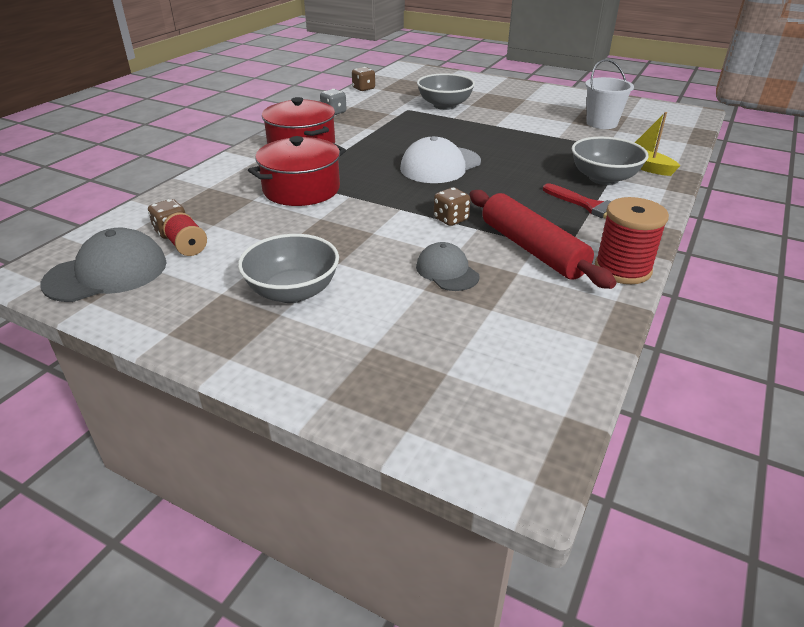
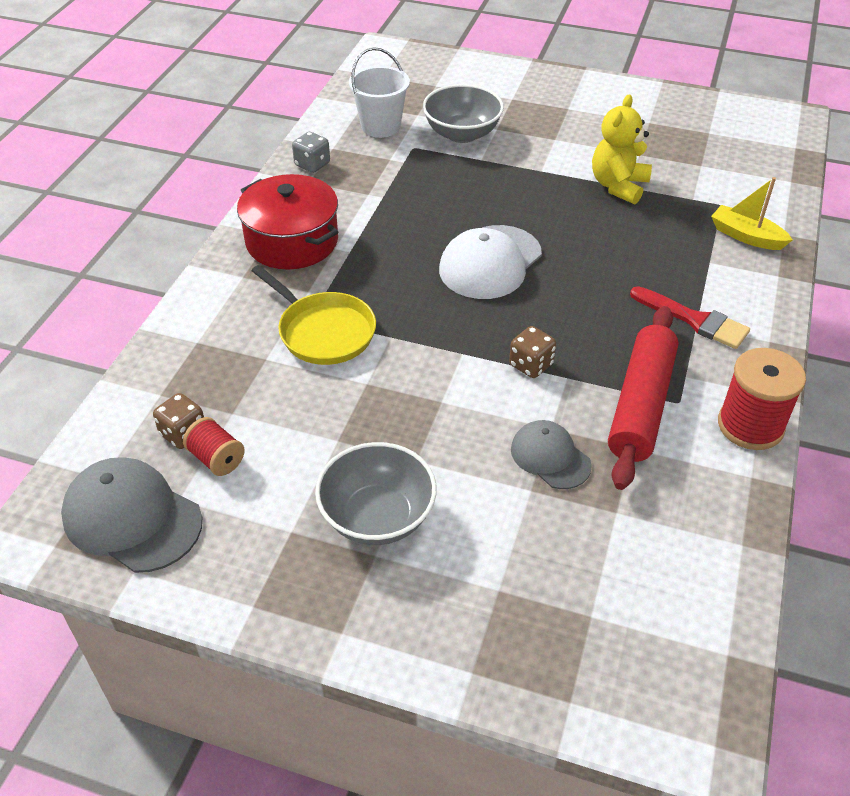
camera: 10 degrees left, 10 degrees up
(107, 273) = (132, 518): grey cap -> grey cap turned 105 degrees counterclockwise
(301, 189) = (323, 331): red pot -> yellow pan
(363, 88) = (337, 106): brown dice -> none
(532, 249) = (641, 405): red rolling pin -> red rolling pin turned 60 degrees clockwise
(550, 136) = (618, 186): none -> yellow teddy bear
(601, 123) = (678, 152): white bucket -> white bucket (380, 126)
(603, 178) = (700, 264): grey bowl -> none

